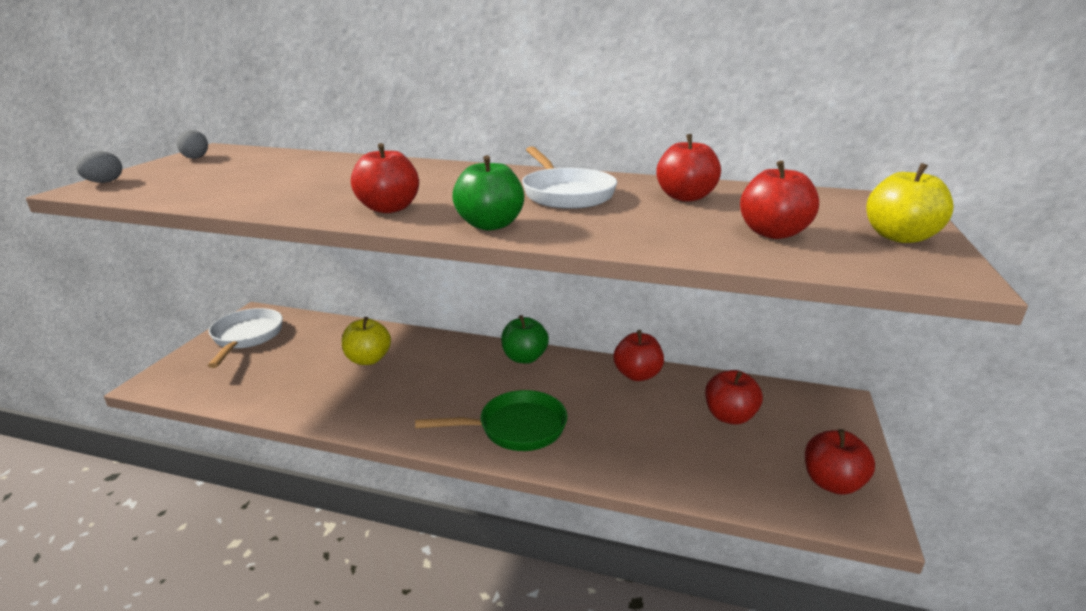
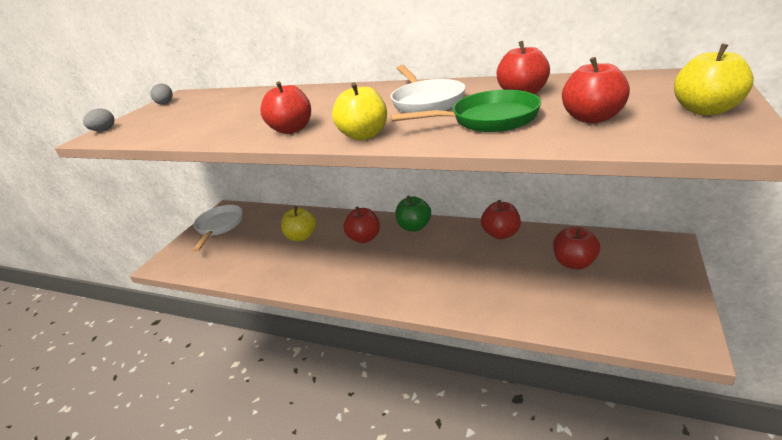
camera: 10 degrees right, 5 degrees up
(490, 225) = (364, 135): green apple -> yellow apple
(515, 428) = (407, 282): green pan -> green pan (487, 120)
(832, 483) = (658, 313): red apple -> red apple (364, 238)

